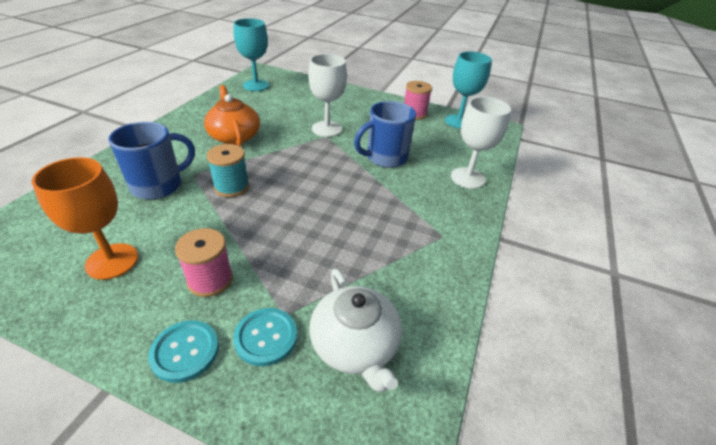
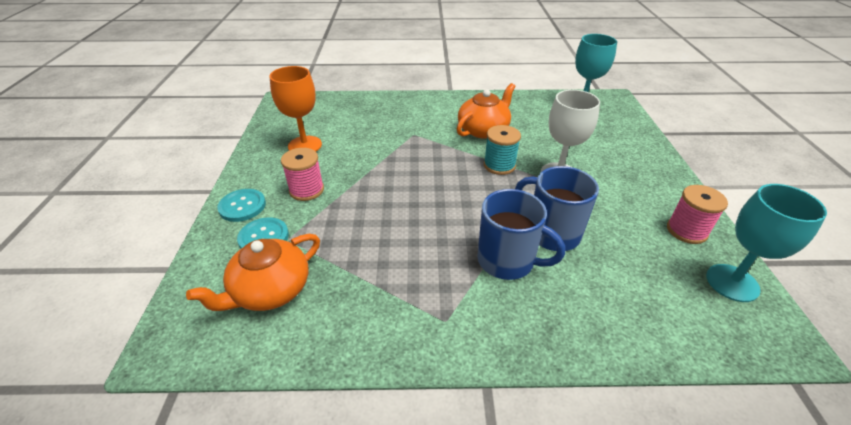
camera: 70 degrees right, 0 degrees up
(158, 185) = (389, 127): blue mug -> blue mug (507, 261)
(231, 187) = (413, 157): turquoise spool -> turquoise spool (499, 165)
(355, 345) = (270, 290): white teapot -> orange teapot
(467, 178) = (587, 323): white goblet -> none

